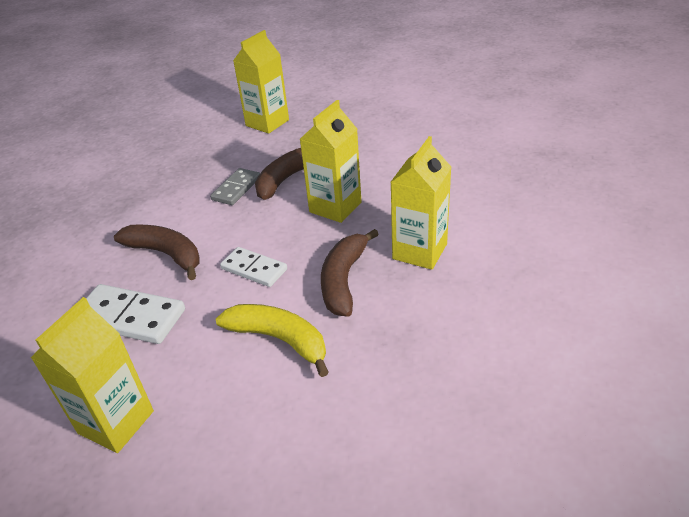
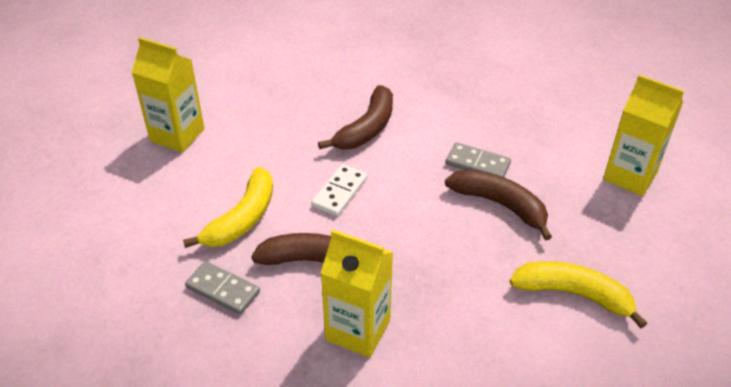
camera: 85 degrees right, 5 degrees up
(130, 317) = (285, 121): white domino -> none
(335, 207) = (443, 251): yellow carton -> none
(377, 345) = (223, 289): none -> grey domino
(379, 151) = (573, 294): none -> yellow banana

